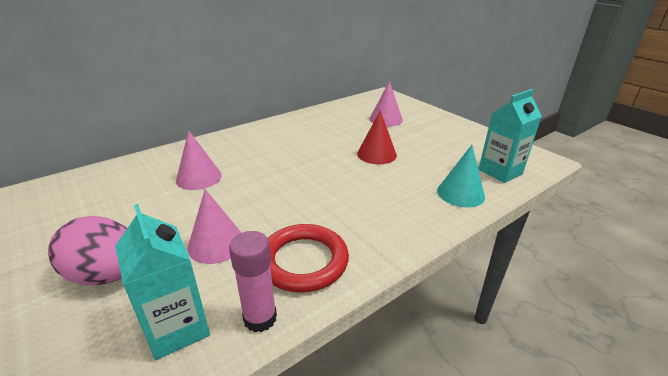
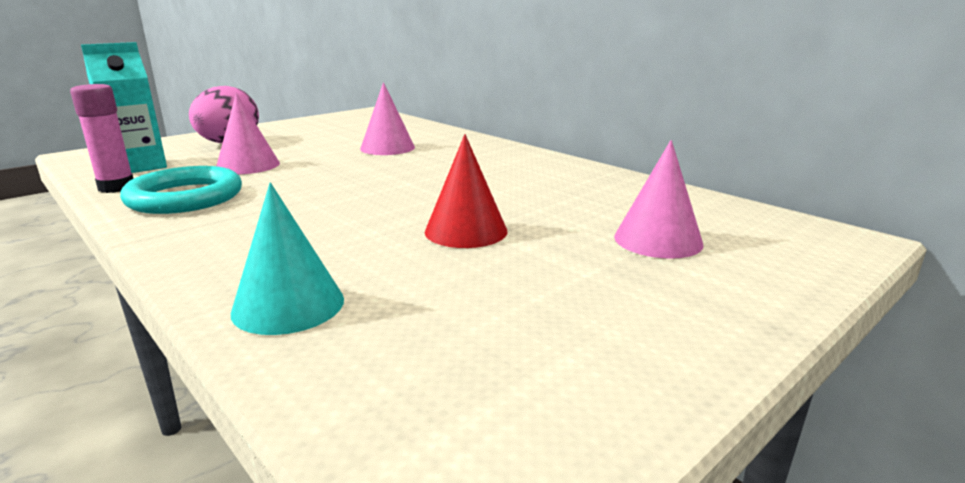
camera: 85 degrees right, 10 degrees down
(303, 261) = (185, 197): red ring -> turquoise ring
(500, 172) = (380, 378): turquoise carton -> none

